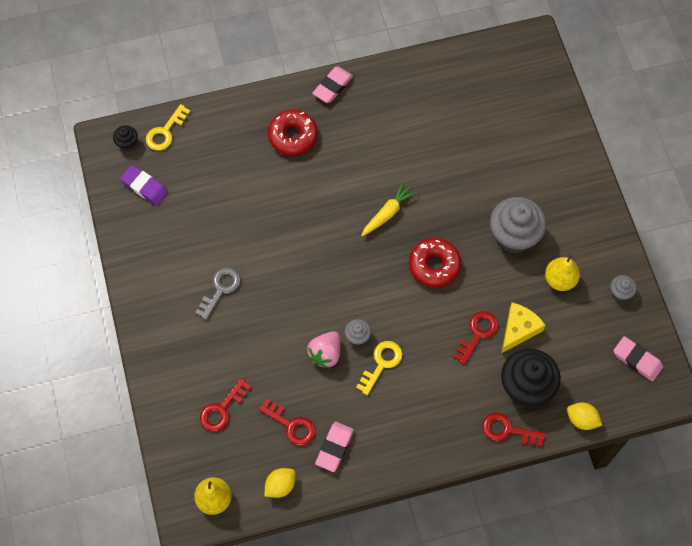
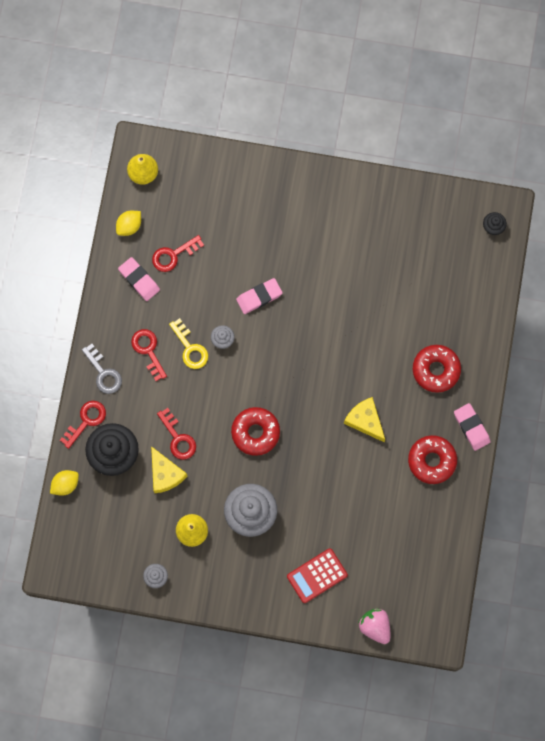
camera: 115 degrees right, 10 degrees up
(144, 187) = (442, 225): purple eraser -> none
(165, 132) = (490, 263): yellow key -> none
(220, 289) = (317, 249): grey key -> grey key (103, 373)
(222, 409) = (212, 208): red key -> red key (148, 350)
(280, 486) = (129, 226): yellow lemon -> yellow lemon turned 60 degrees clockwise
(325, 354) = (220, 308): pink strawberry -> pink strawberry (375, 626)
(372, 175) = (365, 420): none -> yellow cheese
(380, 106) = (432, 461): none -> red donut
(388, 213) = (323, 417): yellow carrot -> none
(538, 156) = (317, 576): none -> red calculator
(637, 360) = (91, 558): pink eraser -> pink eraser (259, 297)

